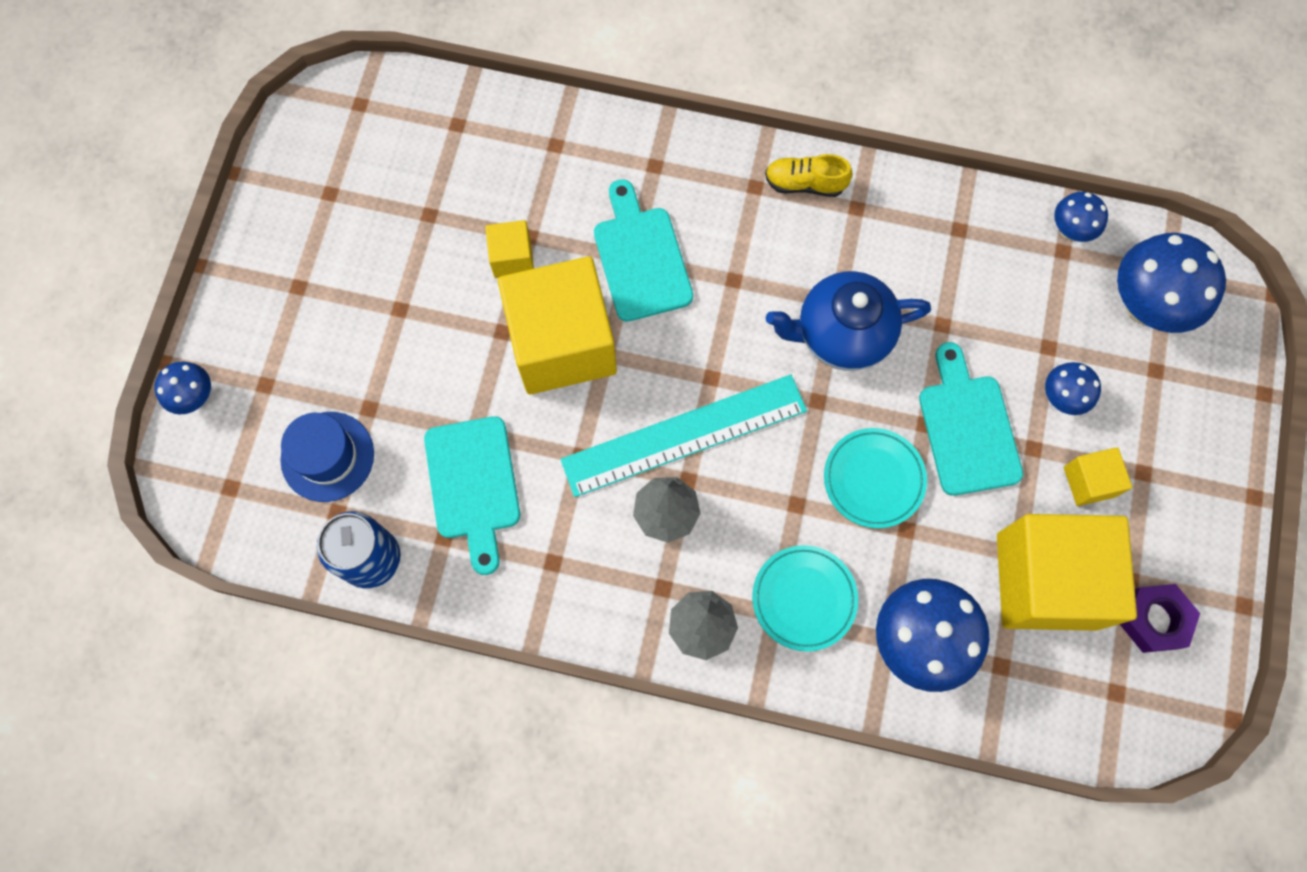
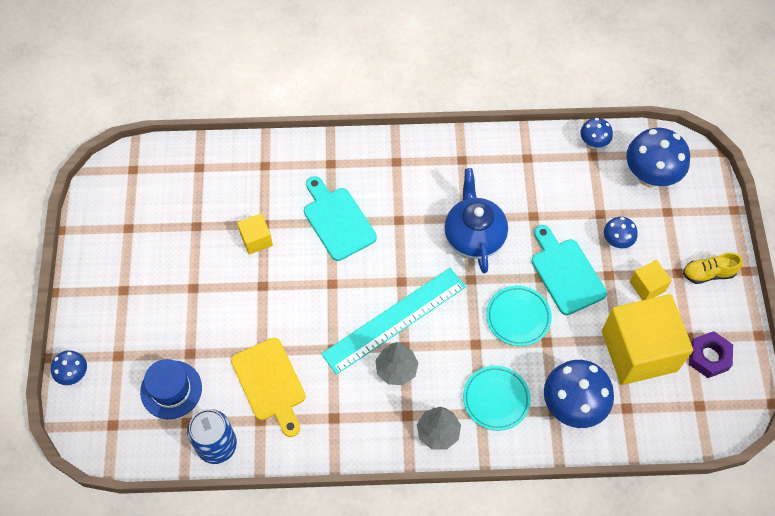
camera: 15 degrees left, 10 degrees down
(473, 485) = (270, 383): turquoise cutting board -> yellow cutting board
(562, 343) = (302, 283): yellow cube -> none
(804, 183) = (426, 153): yellow shoe -> yellow shoe (708, 273)
(841, 334) = (474, 236): blue teapot -> blue teapot turned 105 degrees clockwise

